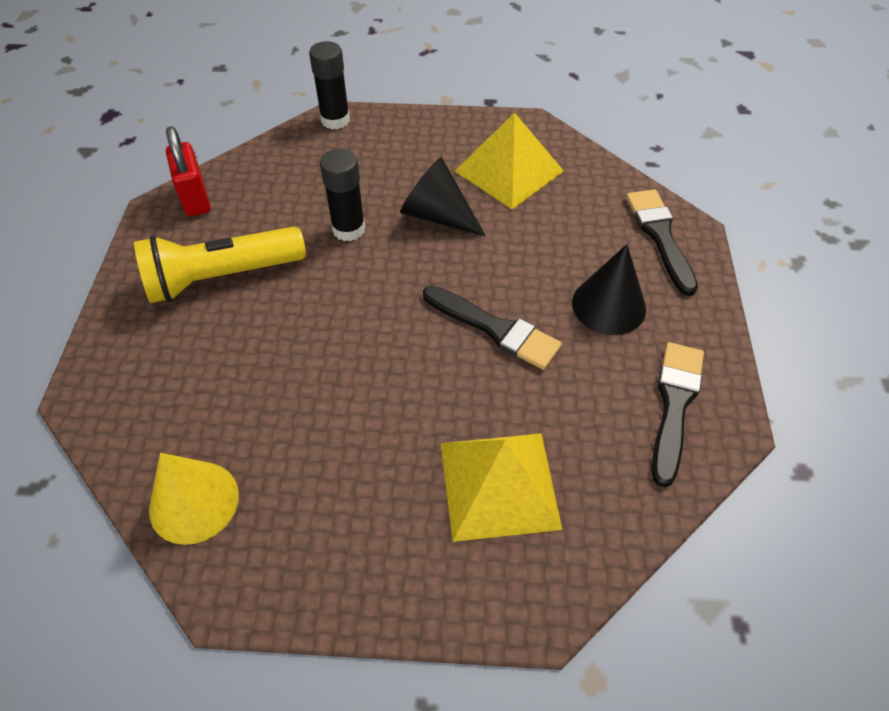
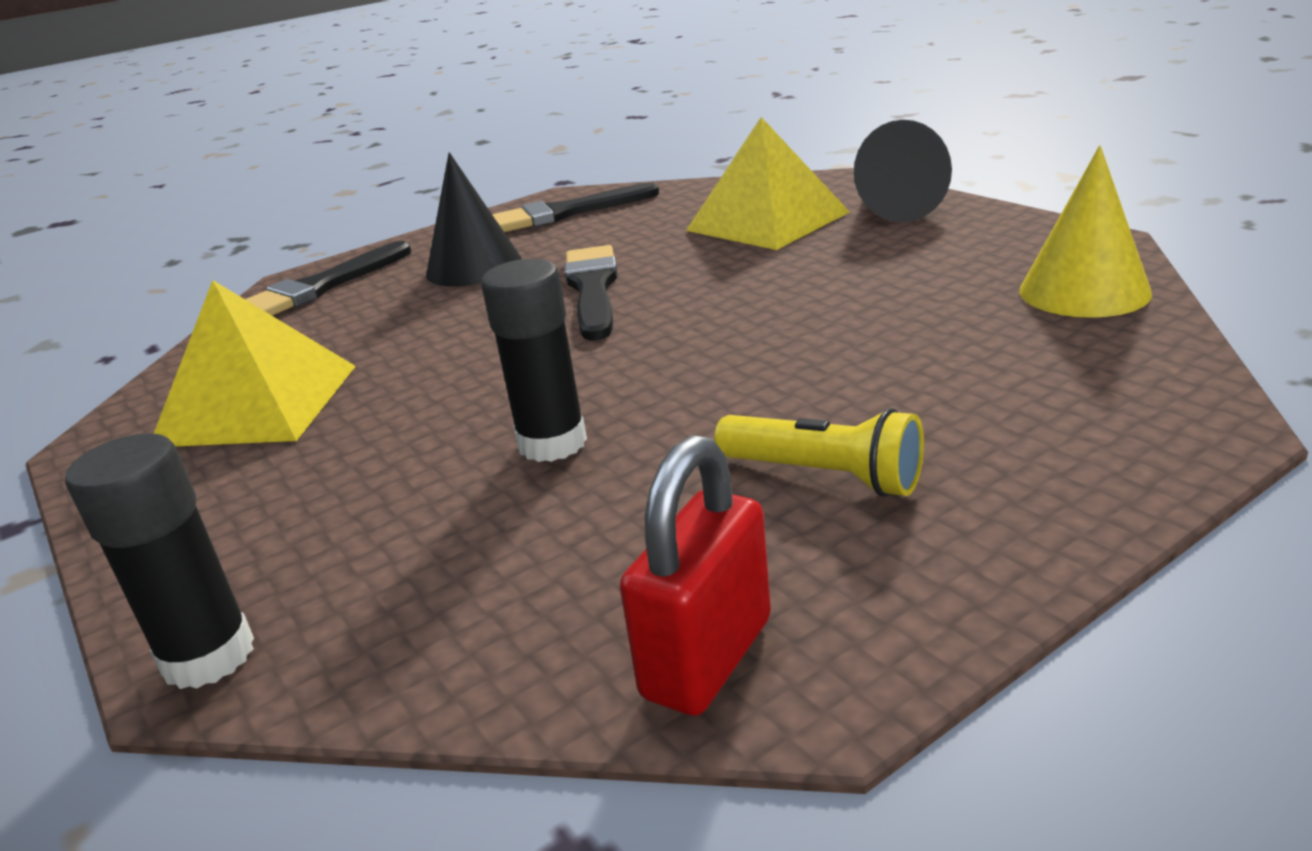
camera: 125 degrees left, 25 degrees down
(222, 277) = (824, 476): yellow flashlight -> yellow flashlight, size x0.59
(437, 215) = (430, 401): black cone -> black cone (893, 207)

